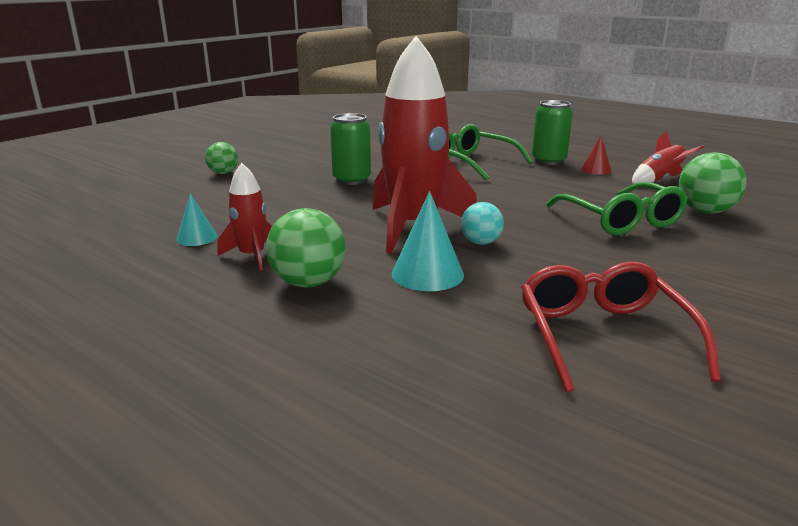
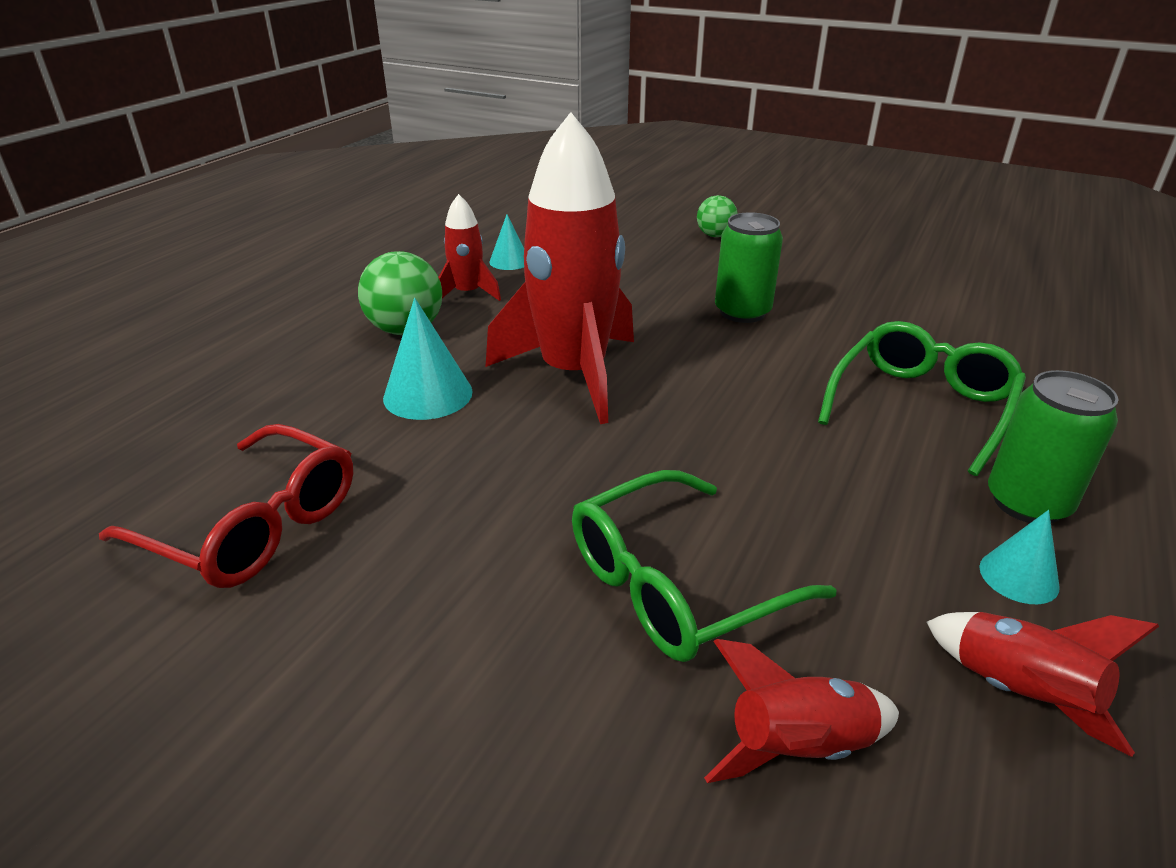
camera: 80 degrees right, 10 degrees up
(481, 242) = (531, 428): turquoise ball -> none
(596, 170) = (1018, 576): red cone -> turquoise cone
(603, 336) = (253, 525): red glasses -> red glasses turned 45 degrees clockwise
(705, 211) = (798, 747): green ball -> red rocket

